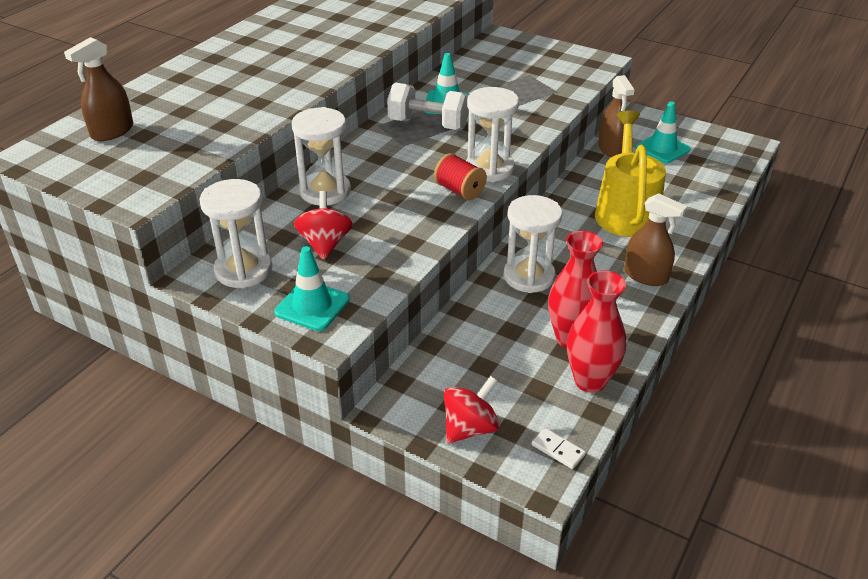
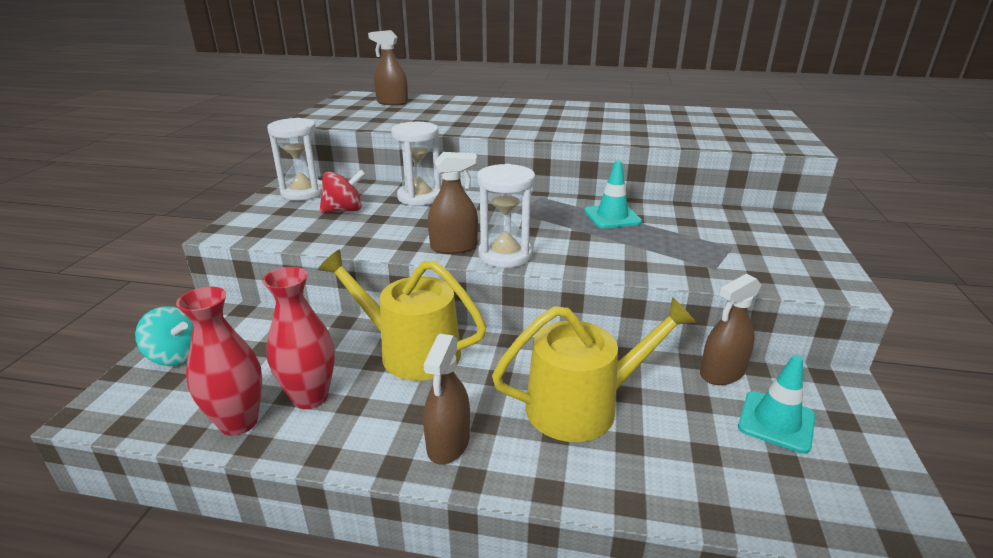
camera: 70 degrees right, 10 degrees down
(312, 306) = (260, 220): turquoise traffic cone -> none
(428, 124) = (563, 215): white dumbbell -> none
(459, 190) = (454, 247): red spool -> brown spray bottle
(470, 428) = (176, 356): red spinning top -> turquoise spinning top
(529, 276) = (411, 351): white hourglass -> yellow watering can
(558, 450) = (134, 415): white domino -> none

